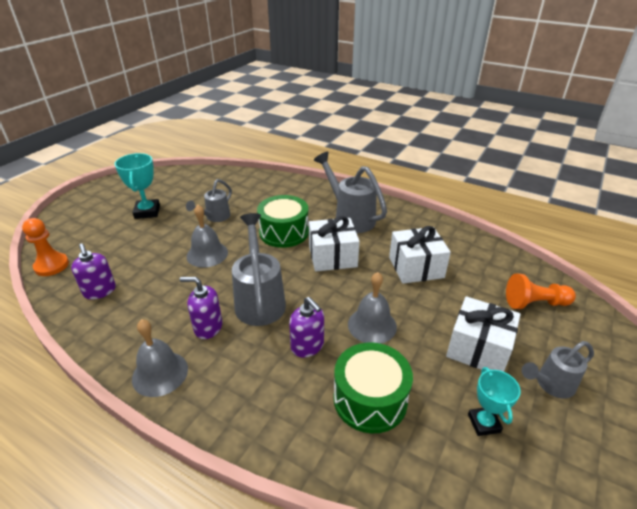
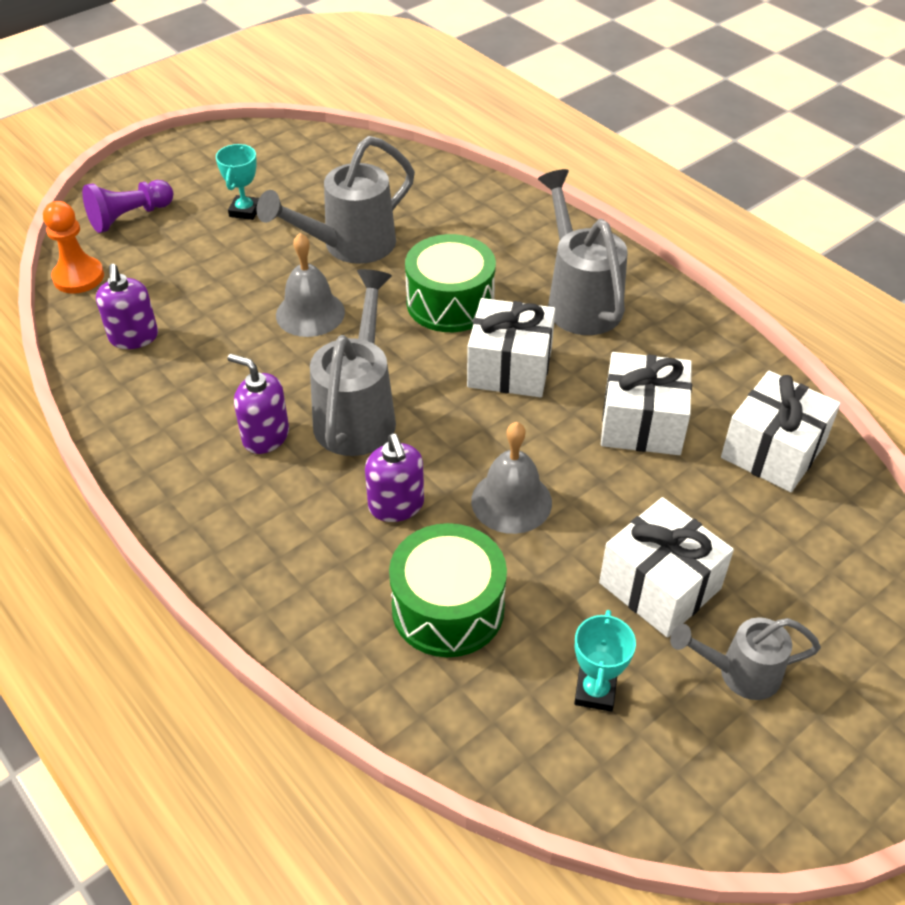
camera: 20 degrees right, 10 degrees up
(76, 228) = (129, 217): none -> purple pawn
(147, 212) = (245, 211): turquoise trophy -> turquoise trophy, size x0.66
(160, 373) = (176, 486): grey bell -> none
(215, 217) = (348, 247): grey watering can -> grey watering can, size x1.67
(486, 264) = (773, 451): none -> white gift
(535, 303) = (811, 542): orange pawn -> none

